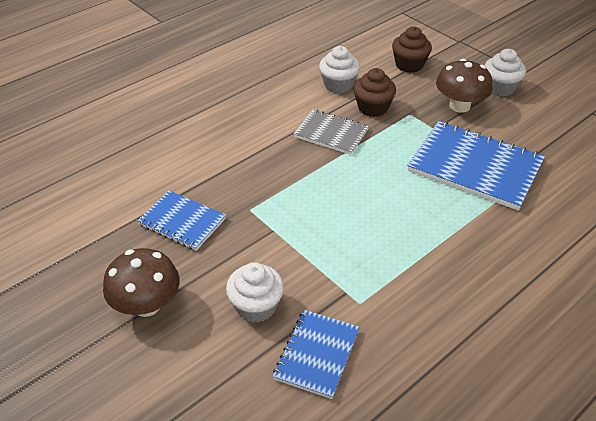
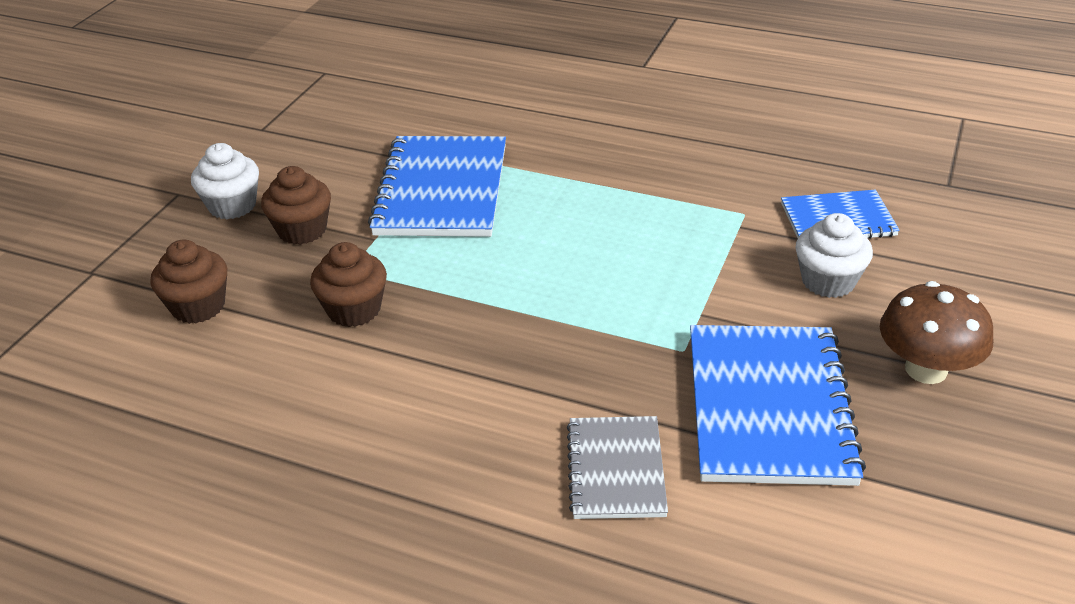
camera: 115 degrees left, 5 degrees down
(182, 222) = (768, 407): blue notebook -> blue notebook, size x1.73
(331, 133) = (451, 331): grey notebook -> grey notebook (616, 469)
(338, 85) = (303, 368): white cupcake -> none
(459, 106) = (302, 230): brown mushroom -> brown cupcake

